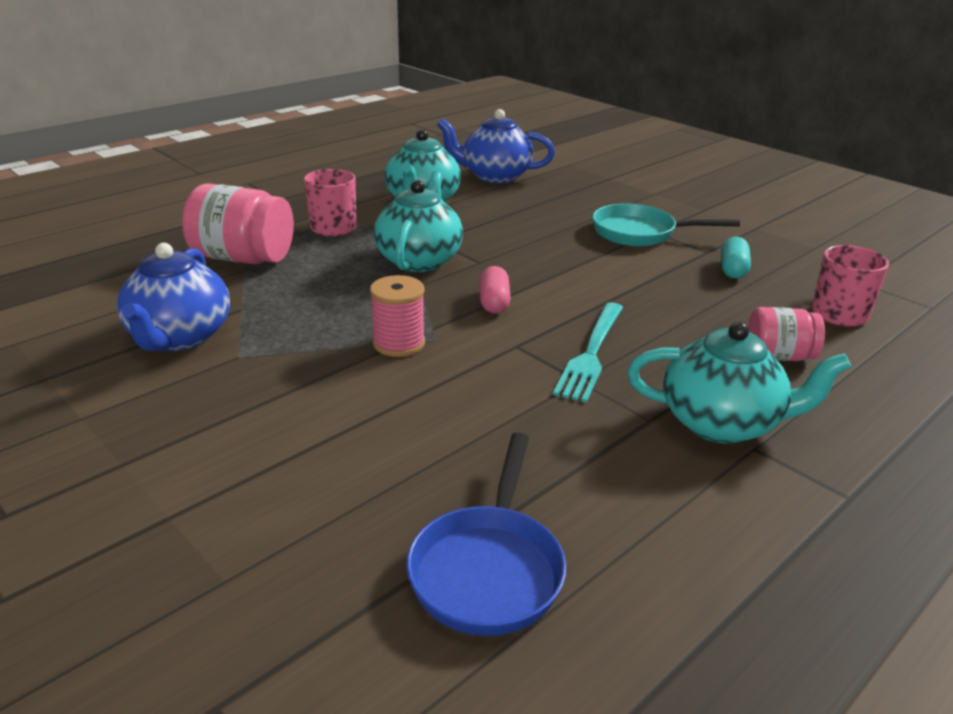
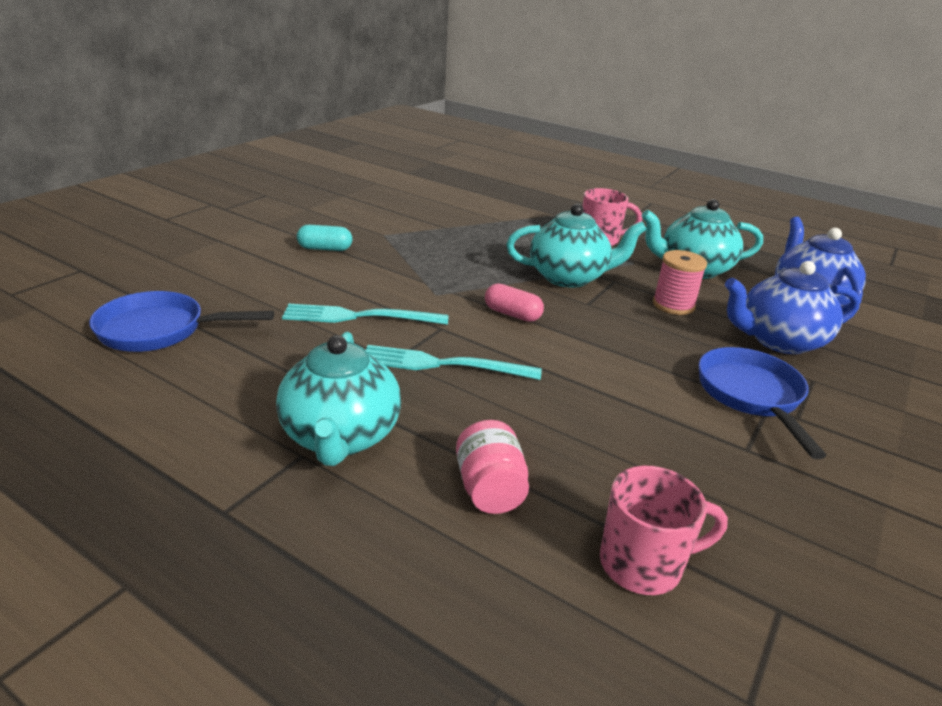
camera: 75 degrees right, 0 degrees up
(179, 337) = (399, 216): blue teapot -> blue teapot (778, 341)
(243, 258) = (519, 218): pink jar -> none
(399, 343) = (422, 281): pink spool -> pink spool (673, 305)
(480, 395) = (359, 316): none -> turquoise fork
(494, 302) = (512, 314): pink capsule -> pink capsule turned 45 degrees clockwise
(640, 233) = (751, 396): turquoise pan -> blue pan
(733, 269) = (708, 469): turquoise capsule -> turquoise capsule (325, 249)

